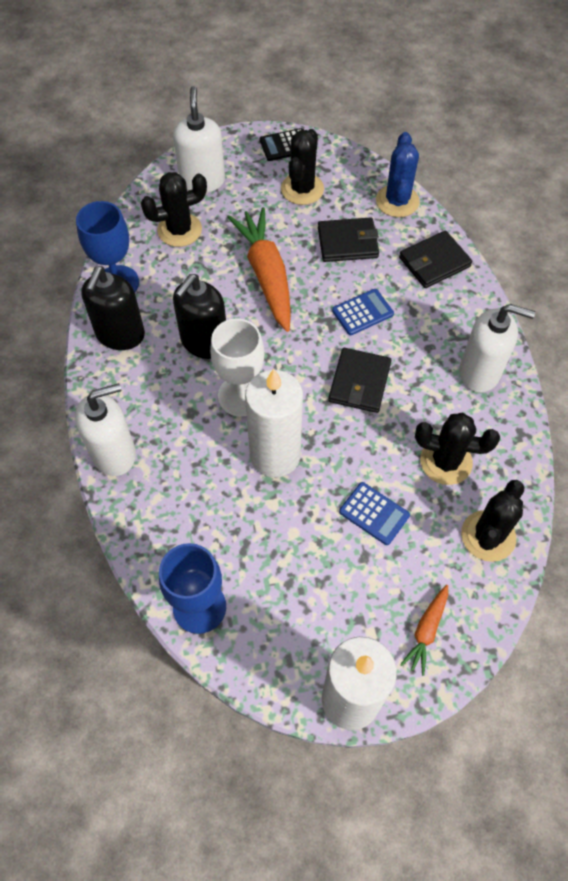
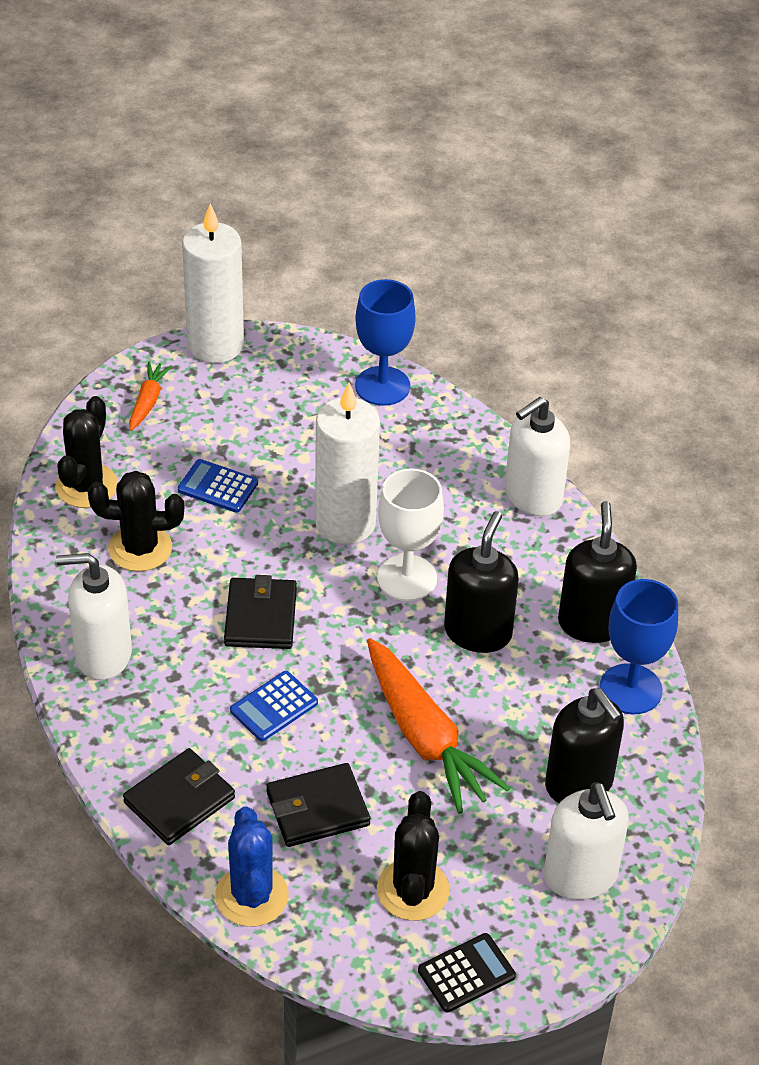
camera: 165 degrees right, 15 degrees down
(179, 230) = (579, 784): black cactus -> black soap dispenser

